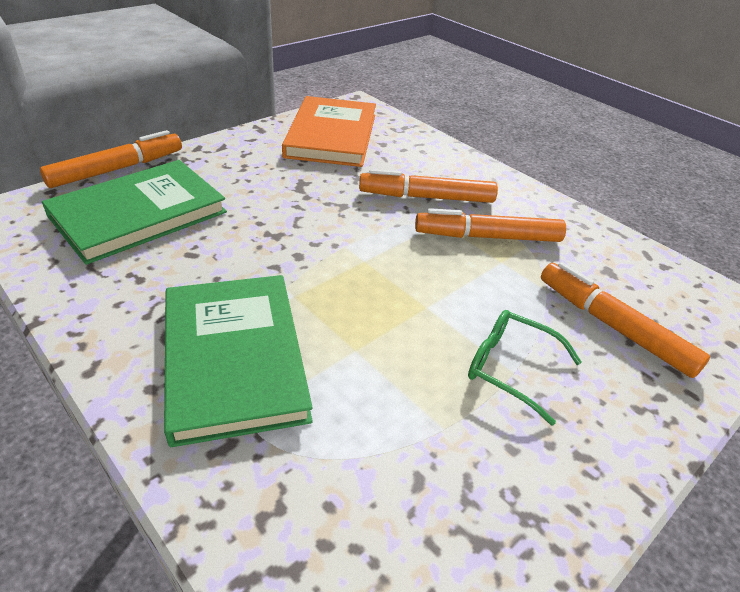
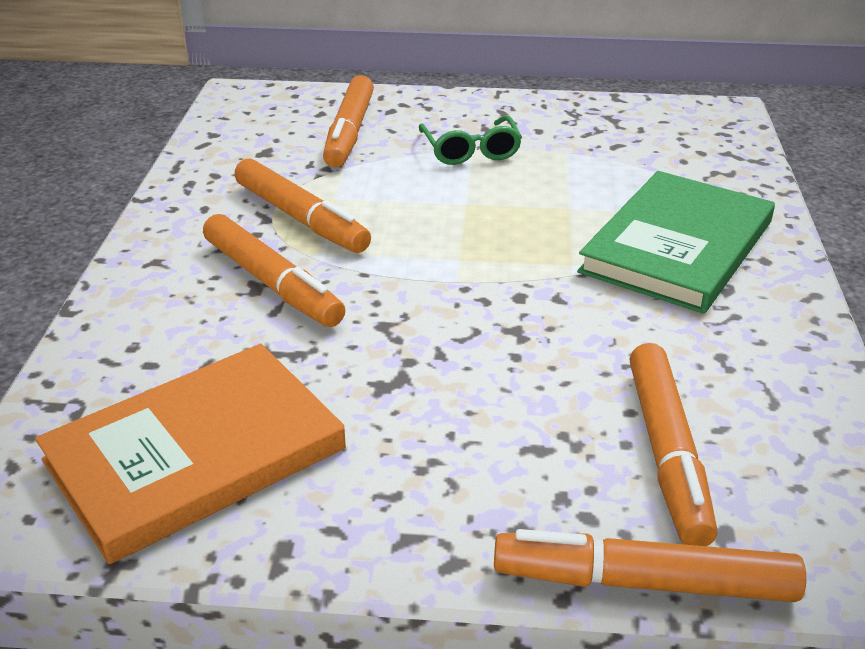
camera: 130 degrees left, 5 degrees down
(139, 214) = (667, 452): green book -> orange marker

